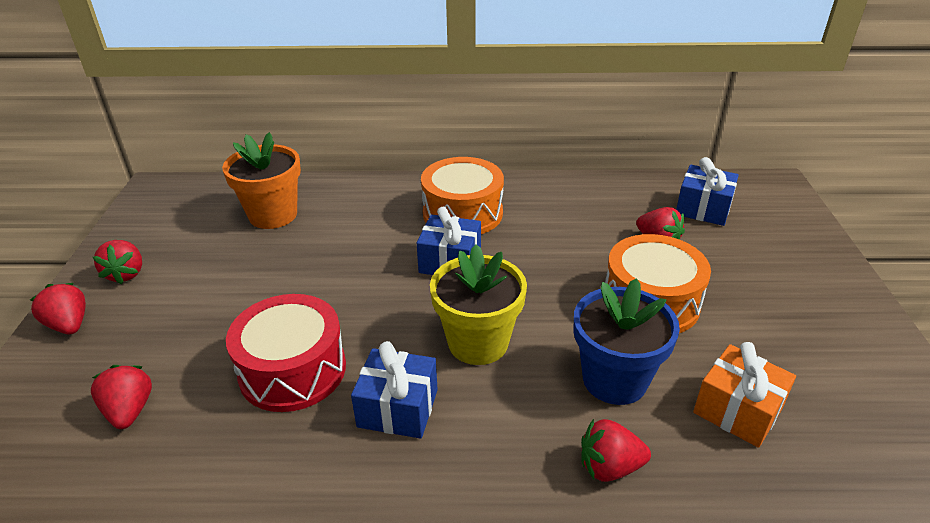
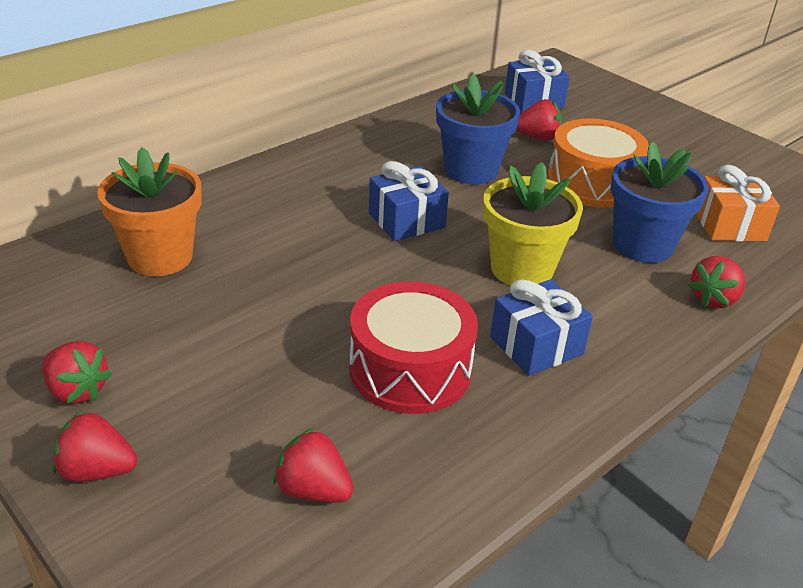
camera: 45 degrees left, 0 degrees up
(462, 213) = (355, 177): orange drum -> none
(557, 245) = (471, 170): none -> blue flower pot

